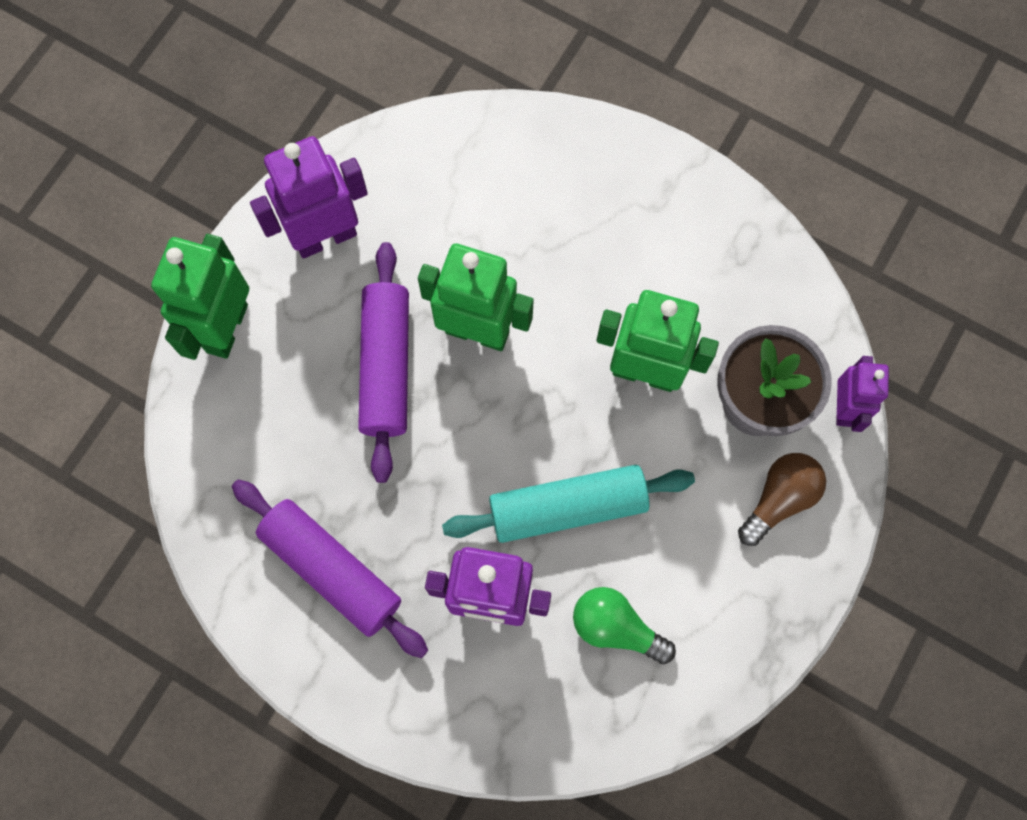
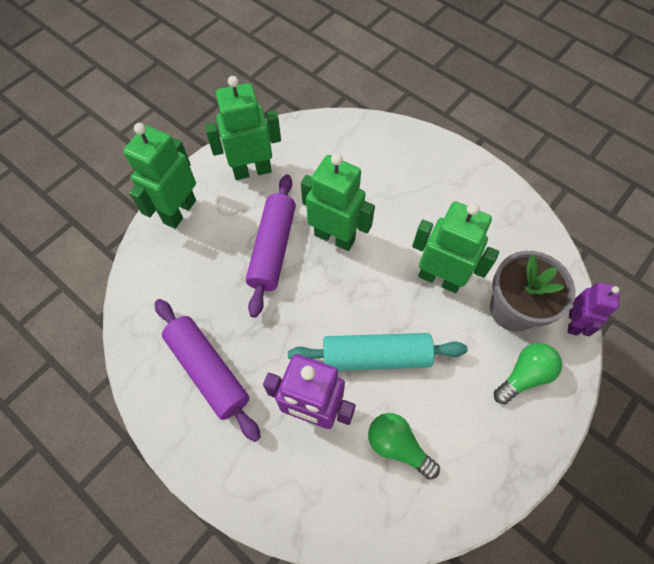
camera: 10 degrees right, 10 degrees down
(325, 237) = (252, 170): purple robot -> green robot
(779, 499) = (524, 375): brown light bulb -> green light bulb

